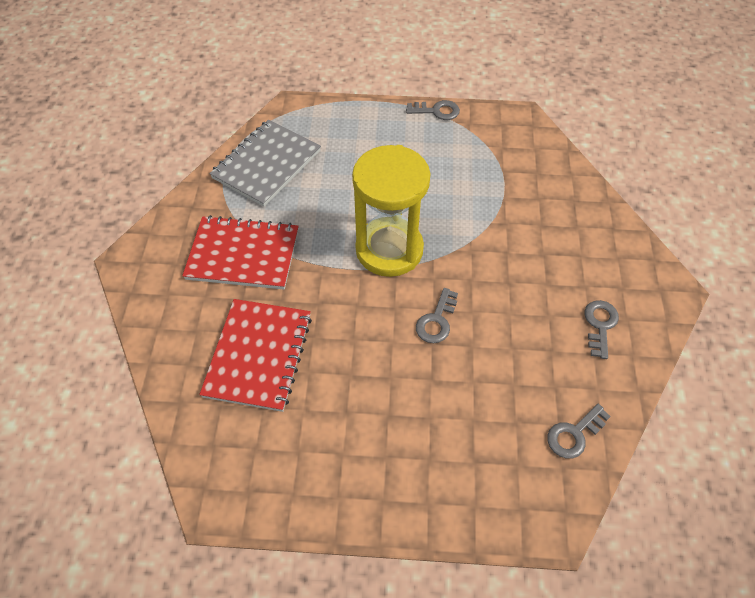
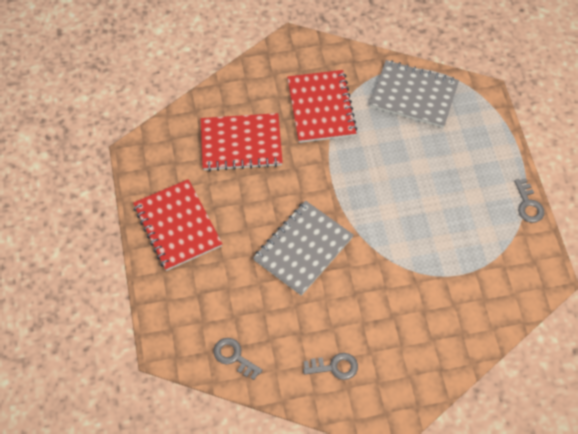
camera: 75 degrees right, 5 degrees up
(361, 466) = (177, 226): none -> red notebook
(389, 250) = (358, 202): yellow hourglass -> none
(436, 321) = (303, 249): grey key -> grey notebook

